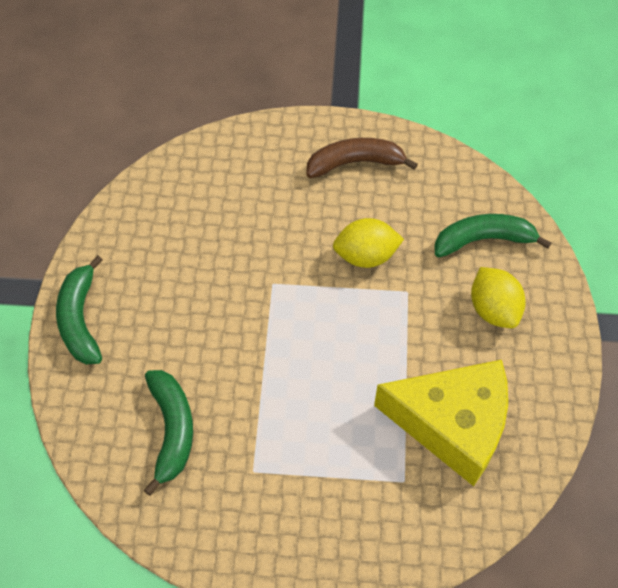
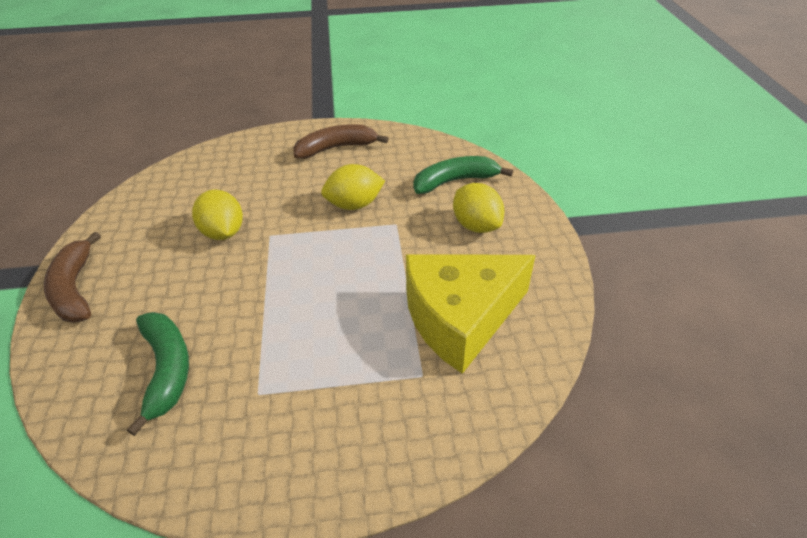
camera: 10 degrees left, 15 degrees down
(80, 319) = (75, 289): green banana -> brown banana
(224, 271) = (223, 232): none -> yellow lemon
(452, 424) = (460, 318): yellow cheese -> yellow cheese turned 150 degrees clockwise

